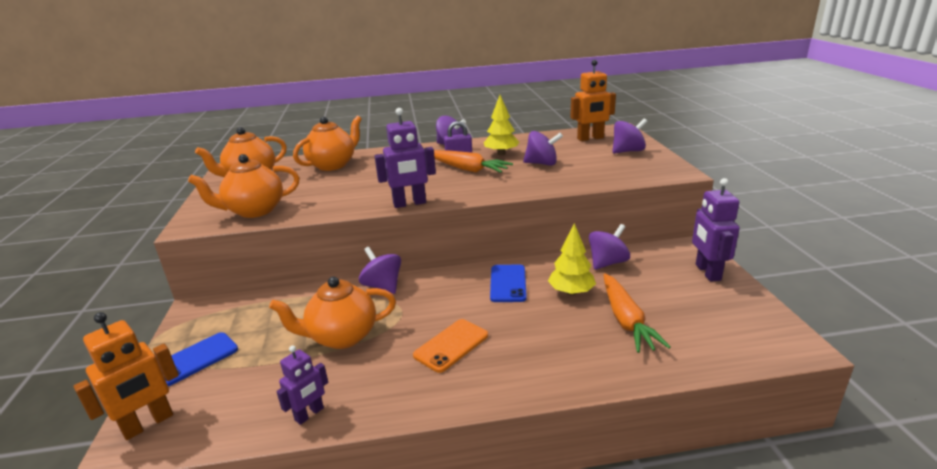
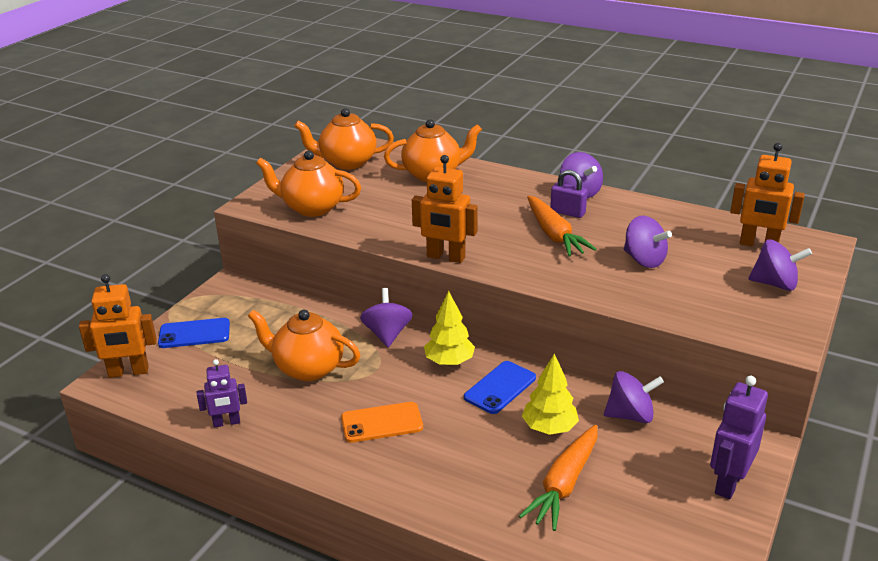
camera: 35 degrees right, 5 degrees up
(409, 203) = (445, 257): purple robot -> orange robot
(501, 154) = (619, 226): yellow tree -> yellow tree (449, 361)

